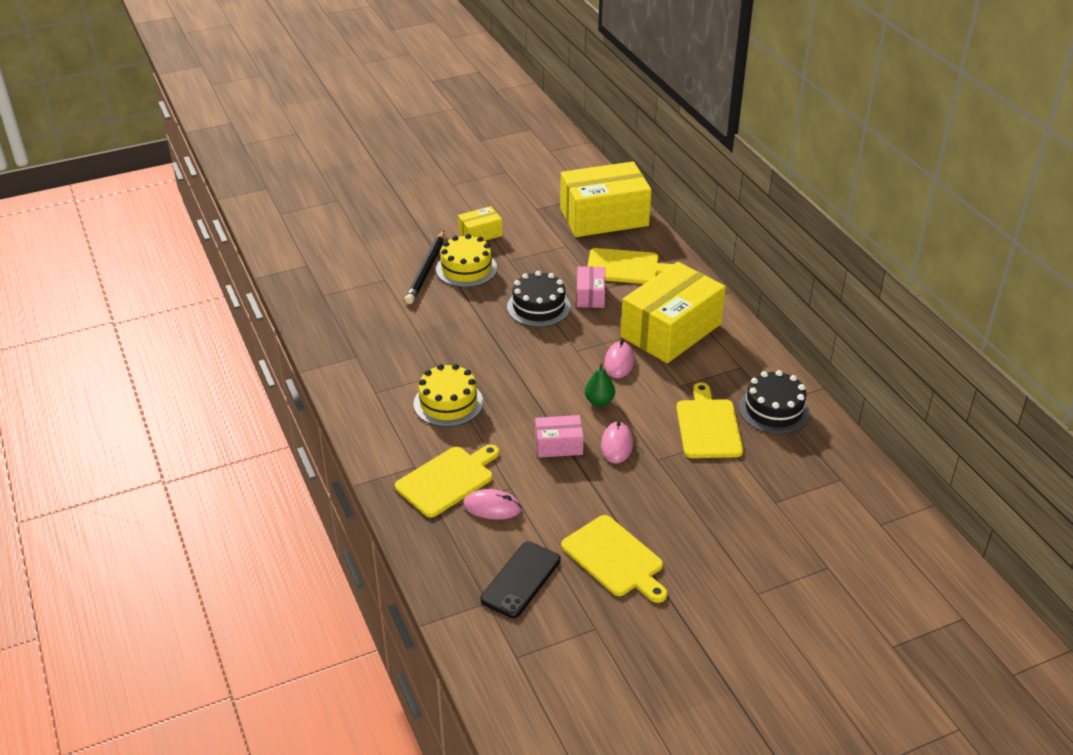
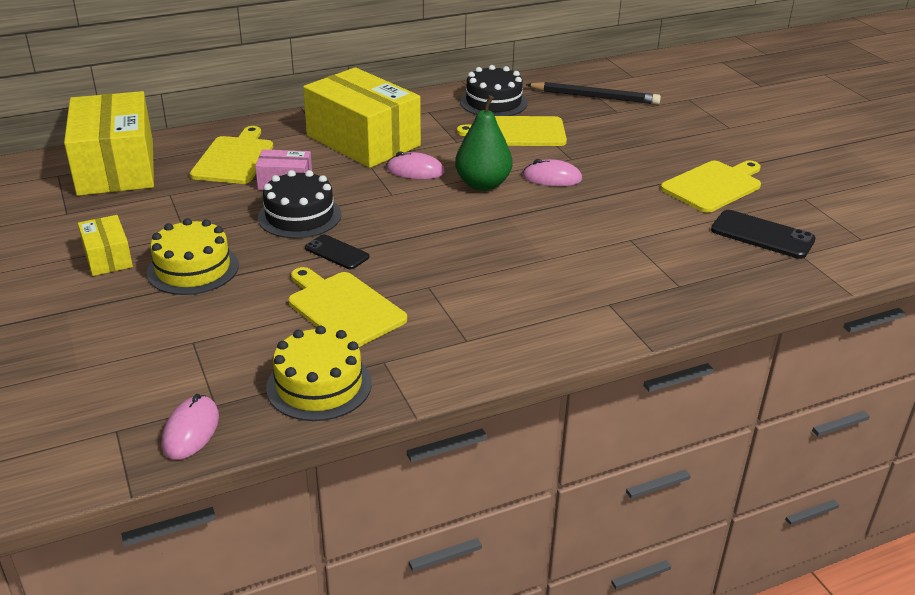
camera: 90 degrees left, 5 degrees down
(426, 270) = (182, 303): black pencil -> black pencil (595, 97)
(447, 480) = (627, 280): yellow cutting board -> yellow cutting board (343, 308)
(448, 403) = (487, 281): yellow cake -> yellow cake (319, 385)
(487, 328) = (337, 252): none -> black phone
(492, 507) = (663, 251): pink mouse -> pink mouse (191, 431)
(559, 445) = (557, 209): pink box -> none
(599, 401) = (483, 184): green pear -> green pear, size x1.66

